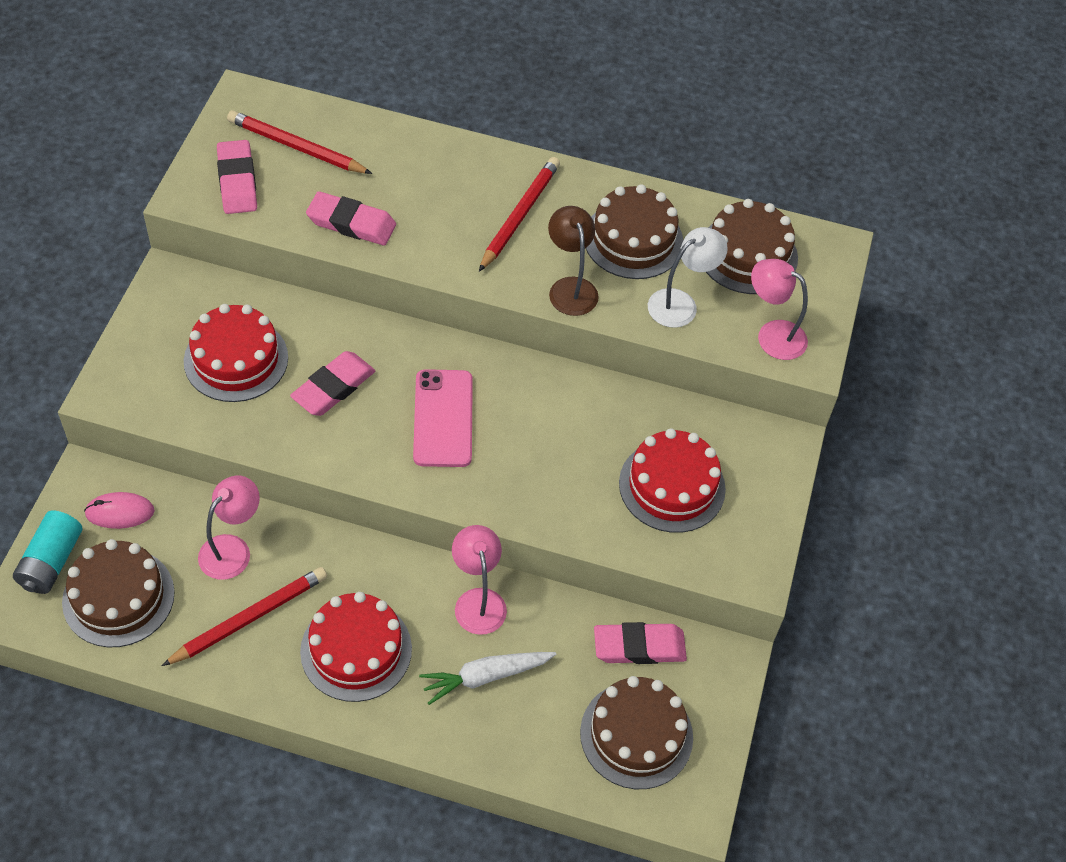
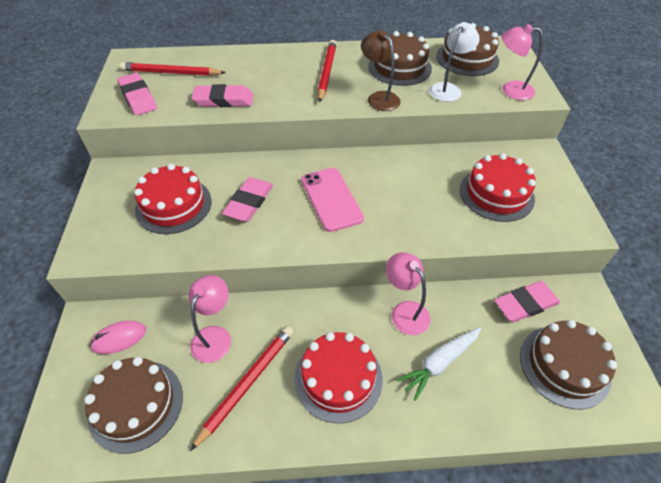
camera: 15 degrees left, 5 degrees down
(51, 562) = (72, 396): turquoise battery -> none

